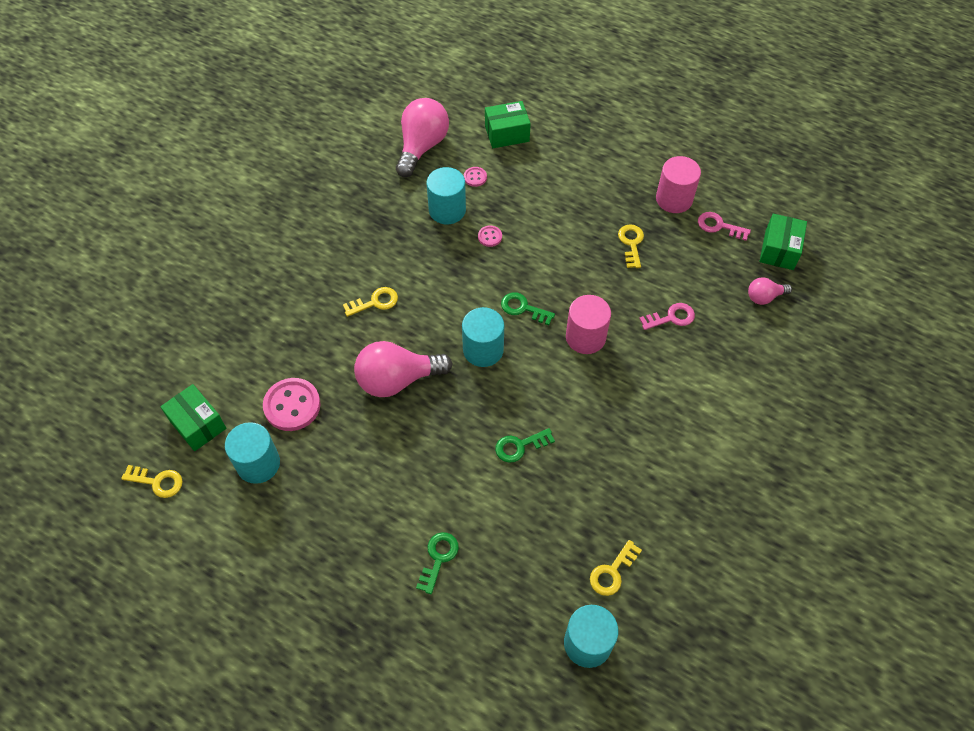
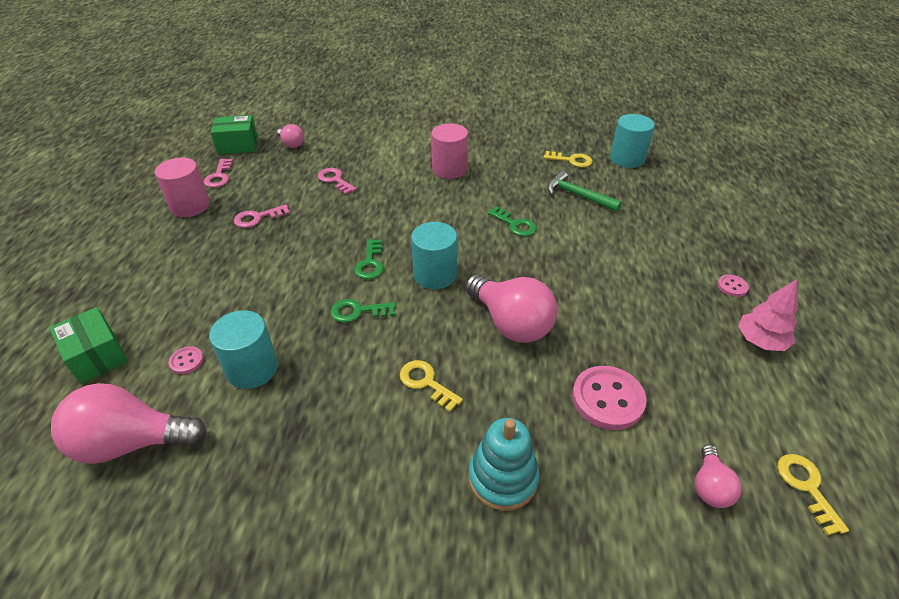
camera: 115 degrees left, 15 degrees down
(197, 424) = (710, 486): green box -> pink light bulb
(258, 464) = (692, 396): turquoise cylinder -> none
(268, 557) = (760, 341): none -> pink tree
(280, 315) = (502, 478): none -> turquoise stacking toy
(438, 558) = (645, 237): green key -> green key (358, 311)
(490, 237) = (283, 316): pink button -> pink button (732, 286)
(539, 535) = (578, 195): none -> green hammer
(585, 337) = (382, 218): pink cylinder -> pink cylinder (449, 169)
(631, 243) = (257, 218): yellow key -> pink key

